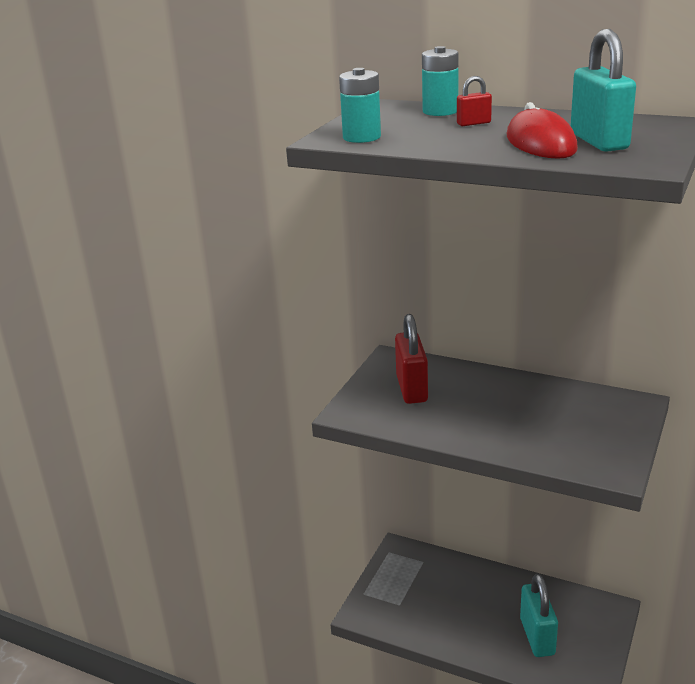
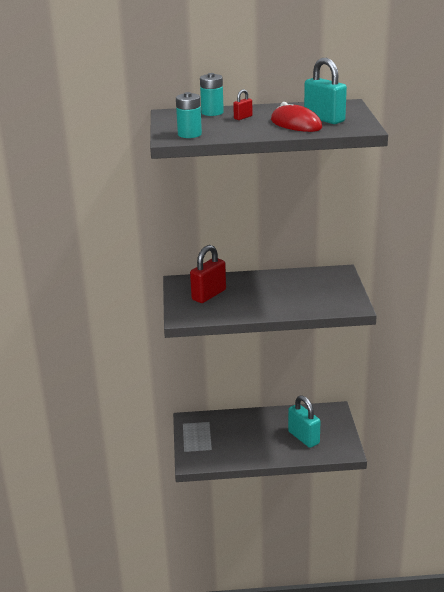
camera: 30 degrees left, 0 degrees up
(411, 389) = (209, 295): red padlock -> red padlock turned 75 degrees clockwise

